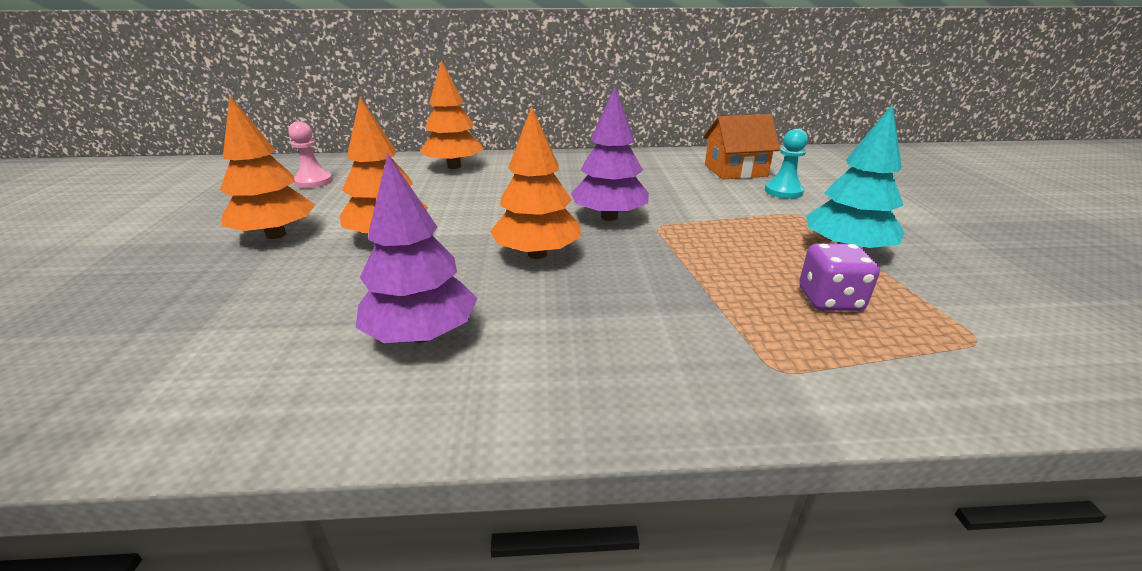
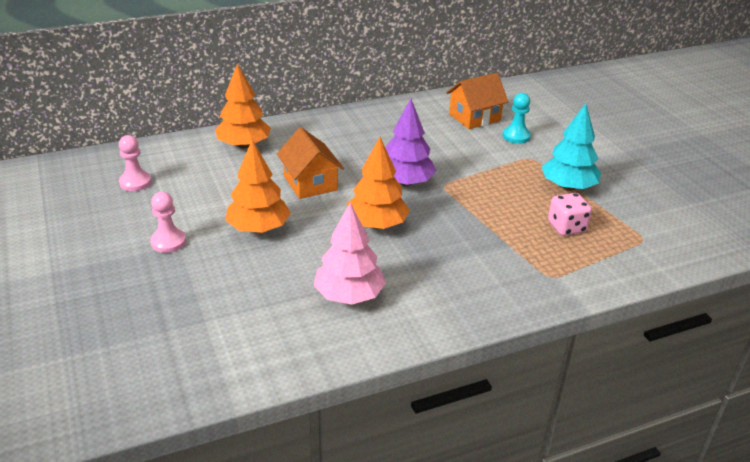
camera: 20 degrees left, 5 degrees up
(276, 235) = (168, 242): orange tree -> pink pawn
(422, 334) = (349, 296): purple tree -> pink tree
(492, 204) = (310, 183): none -> orange house
(829, 300) = (566, 227): purple dice -> pink dice

